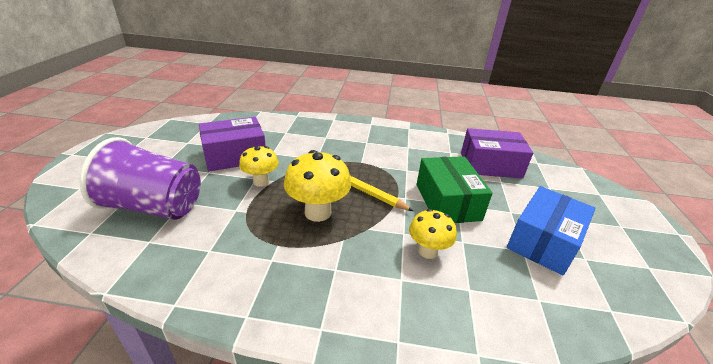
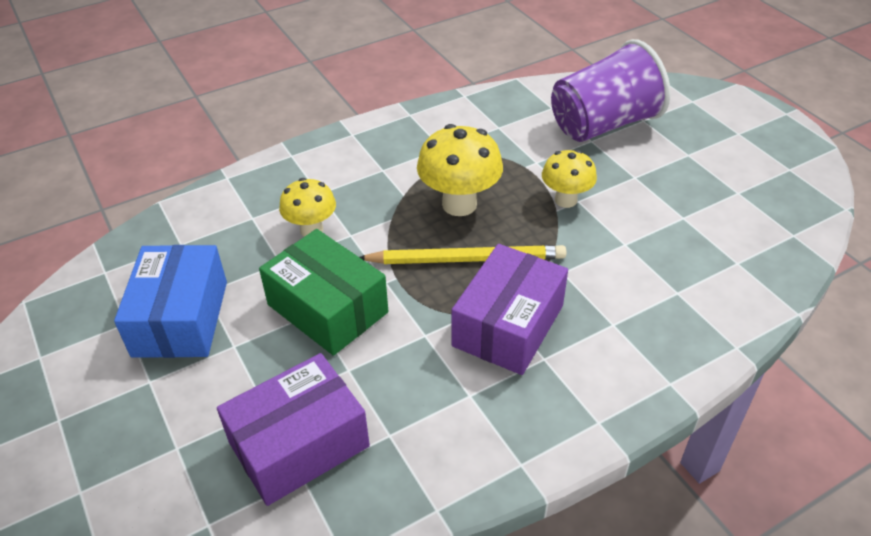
camera: 145 degrees right, 10 degrees up
(235, 156) = (653, 211): purple box -> purple box (508, 325)

